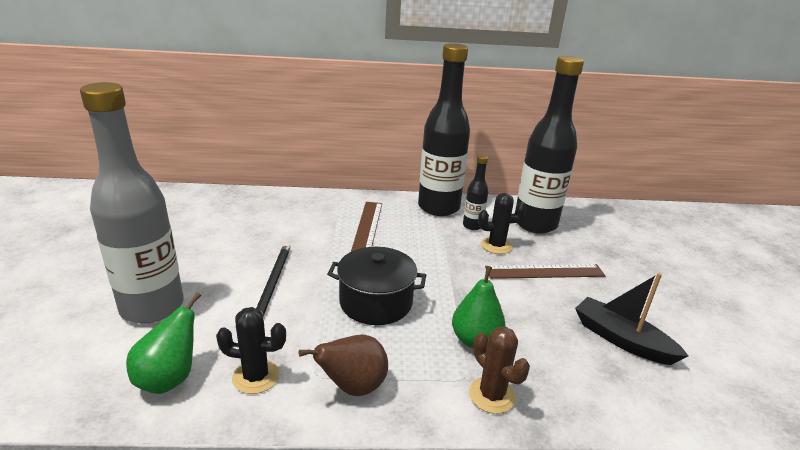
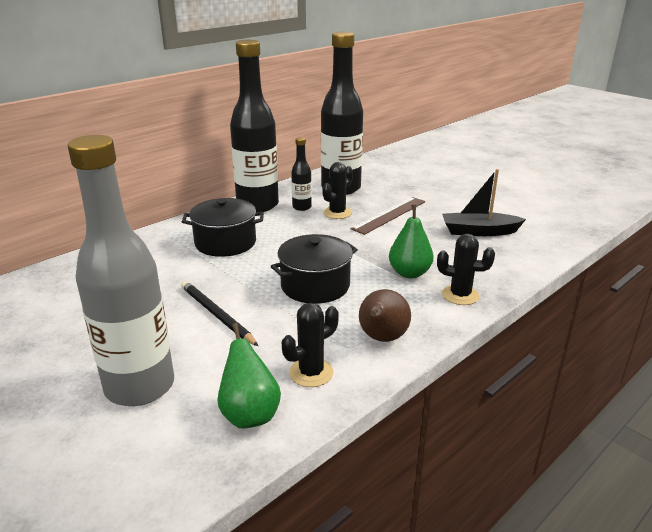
camera: 40 degrees left, 0 degrees up
(367, 228) = (225, 243): brown ruler -> black pot
(491, 395) = (460, 295): brown cactus -> black cactus

